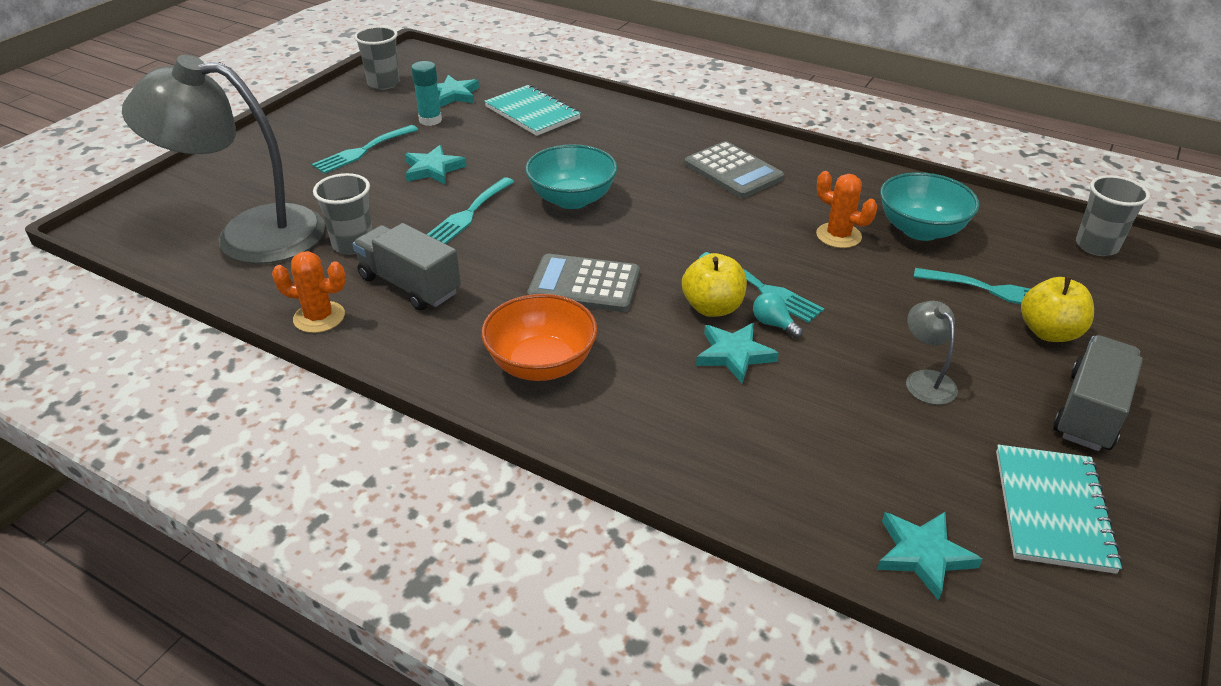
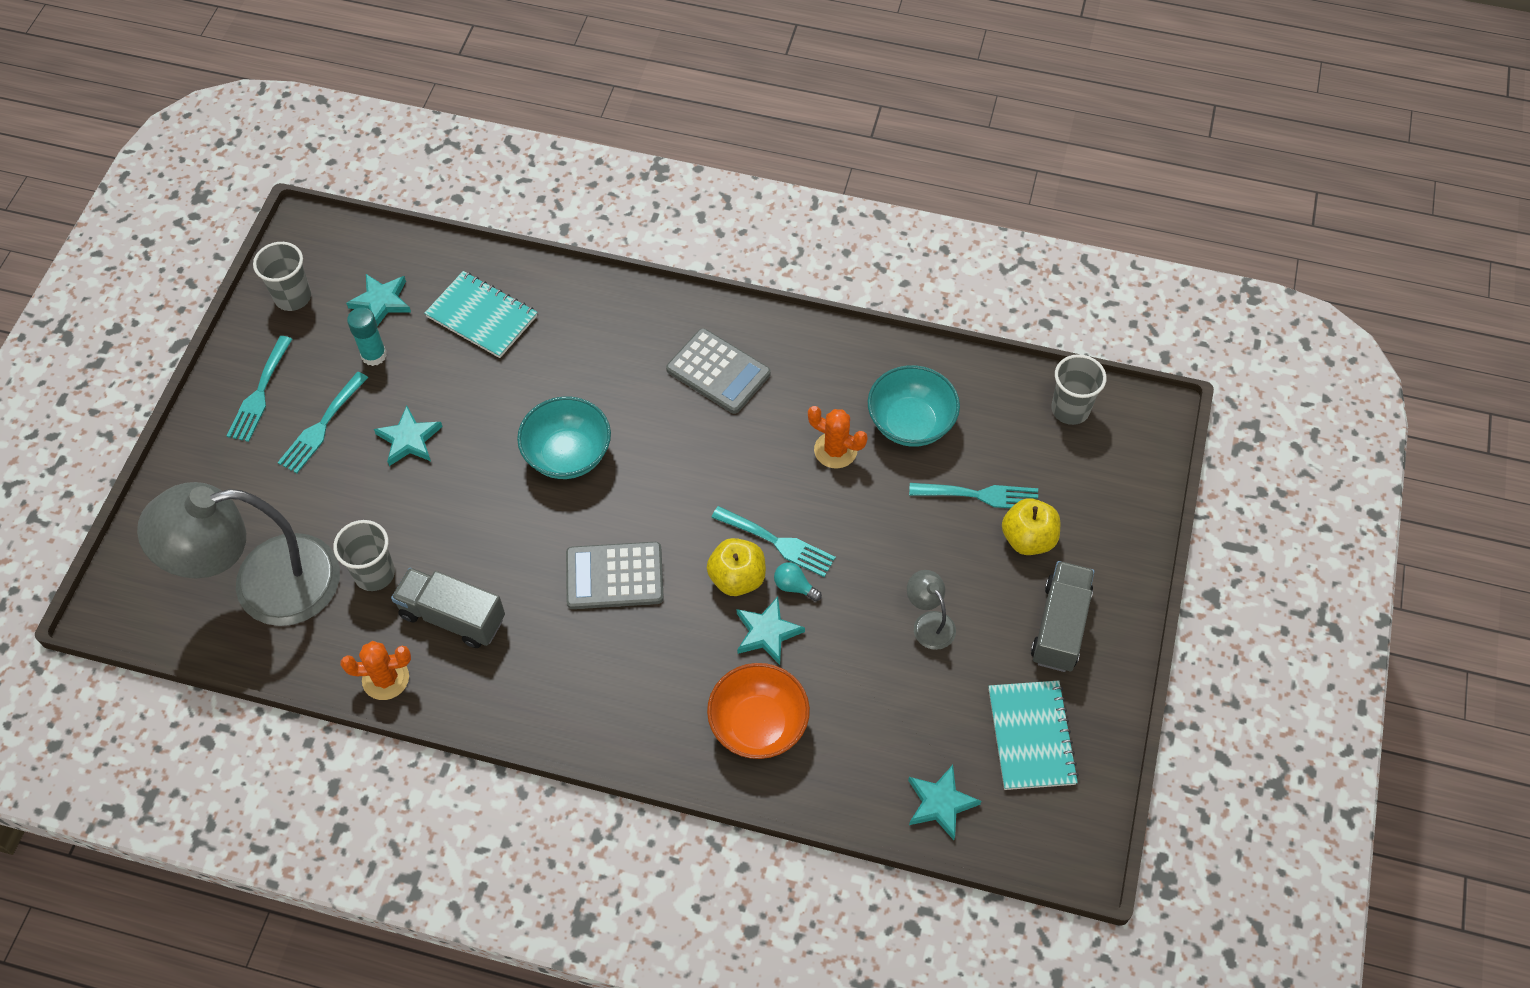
camera: 15 degrees left, 20 degrees up
(468, 214) = (471, 502): turquoise fork -> turquoise fork (259, 394)
(541, 364) = (605, 685): orange bowl -> orange bowl (758, 725)

